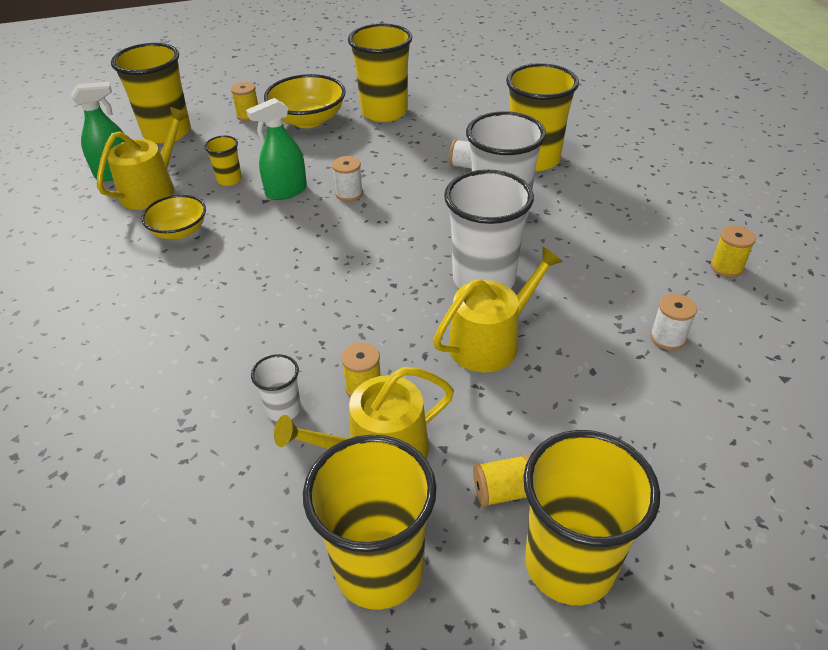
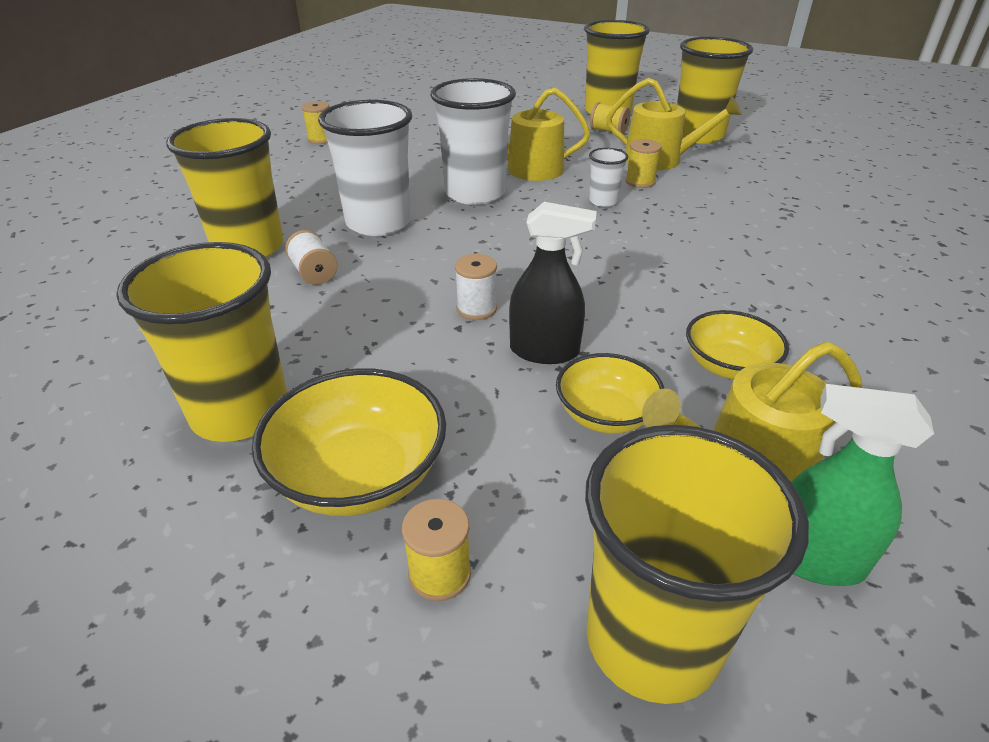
camera: 140 degrees left, 5 degrees down
(229, 180) = (605, 415): yellow cup -> yellow bowl
(283, 409) = (707, 193): white cup -> white cup (603, 201)
(286, 191) = (544, 351): green spray bottle -> black spray bottle
(668, 338) = (426, 134): white spool -> none

